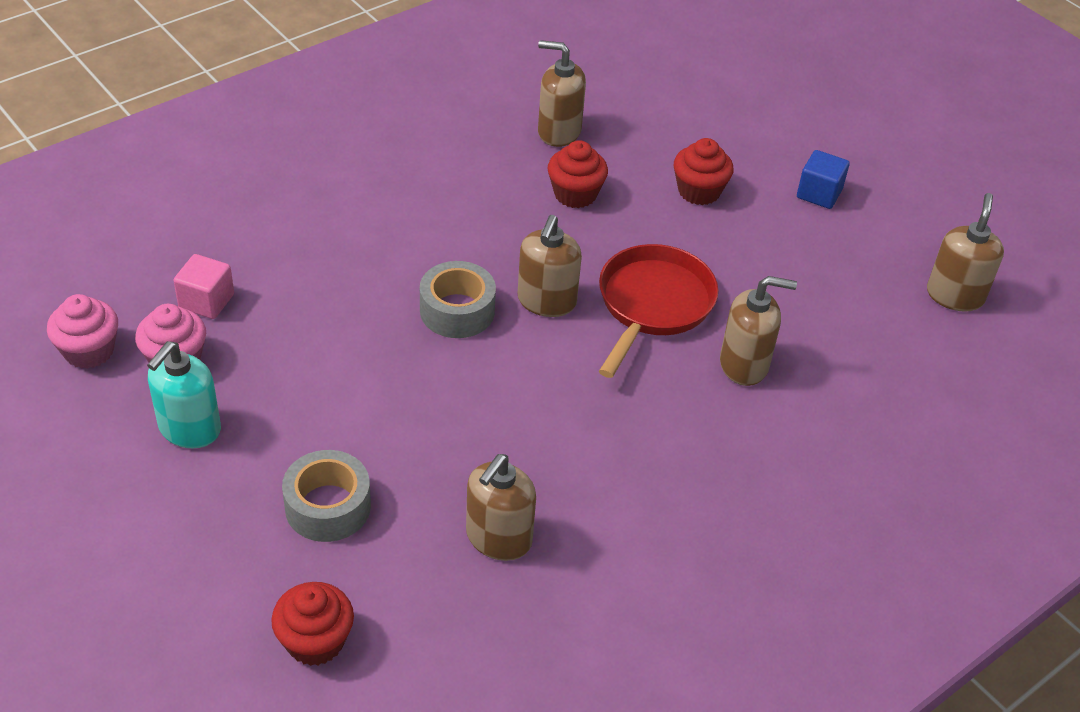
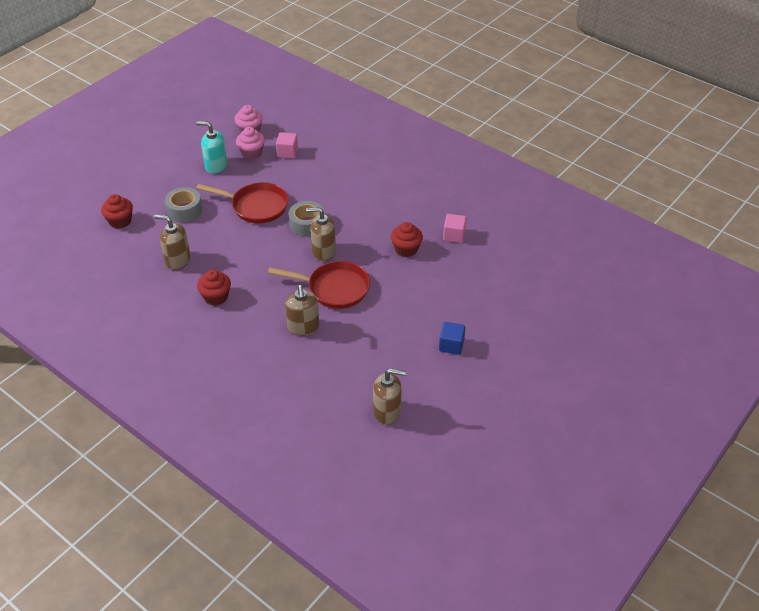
camera: 80 degrees right, 0 degrees up
(368, 380) = (256, 206): none -> red pan
(558, 132) = (454, 235): brown soap dispenser -> pink cube
(699, 191) = (430, 295): red cupcake -> red cupcake (216, 297)

